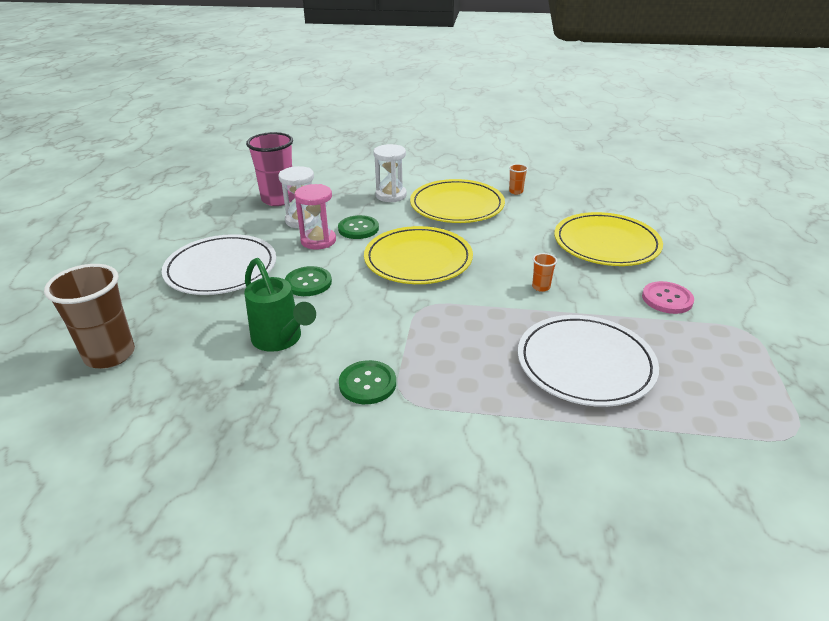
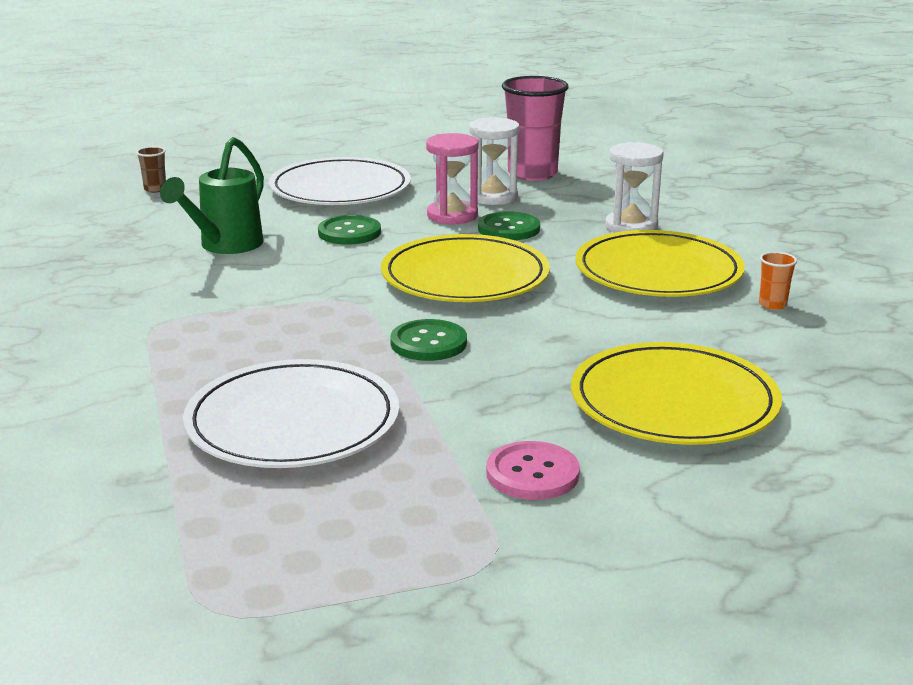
camera: 65 degrees right, 10 degrees down
(110, 355) = (155, 189): brown cup -> brown cup, size x0.43
(367, 384) = (172, 302): green button -> green button (428, 343)
(541, 287) = (471, 366): orange cup -> none

